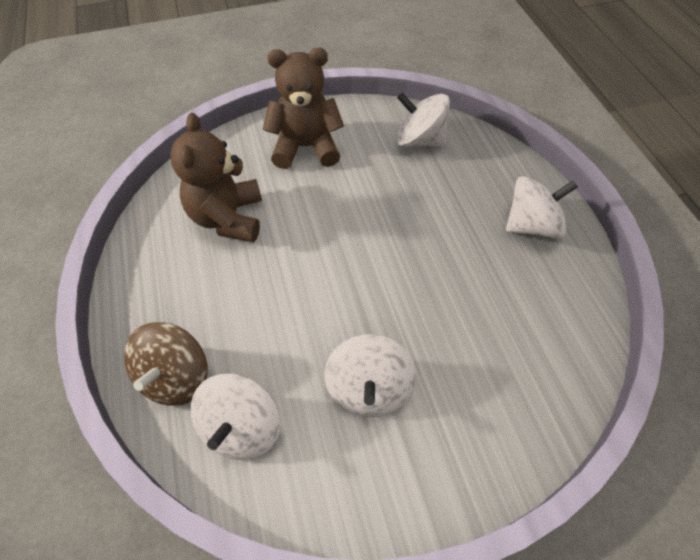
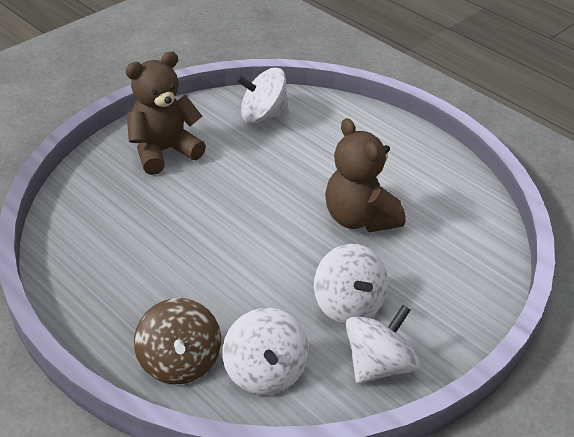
camera: 30 degrees left, 15 degrees down
(228, 218) = (132, 229): brown teddy bear -> brown teddy bear (359, 218)
(531, 225) = (396, 149): white spinning top -> white spinning top (378, 365)

